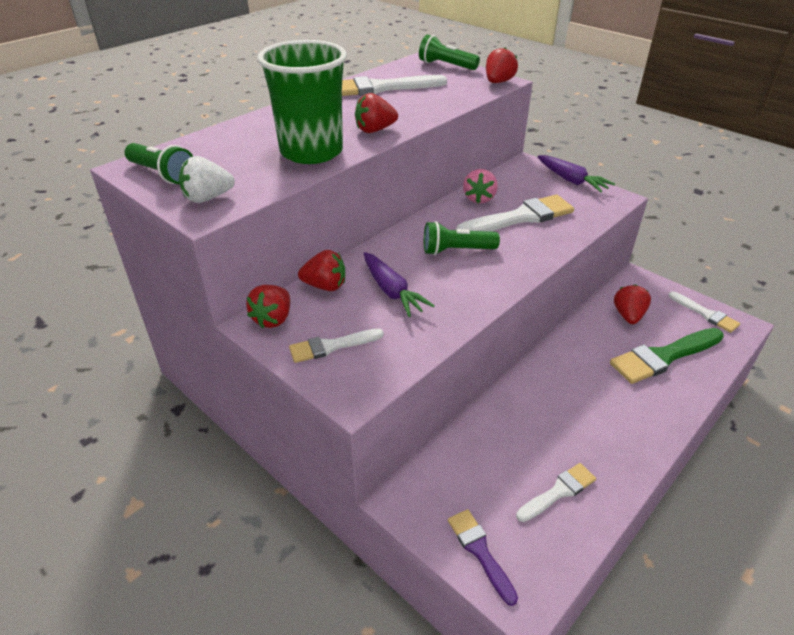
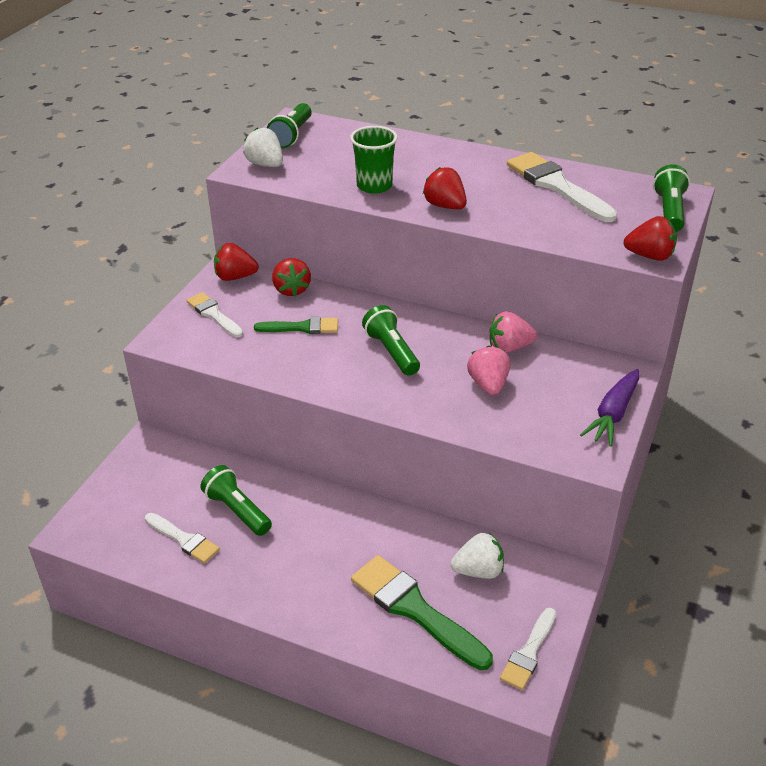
camera: 70 degrees right, 0 degrees up
(311, 152) = (374, 186): green cup -> green cup, size x0.58
(392, 291) = (302, 327): purple carrot -> green brush
(480, 551) = (110, 499): purple brush -> none
(520, 217) = (488, 385): white brush -> pink strawberry
(529, 442) = (237, 511): none -> green flashlight
(628, 316) = (478, 570): red strawberry -> white strawberry

